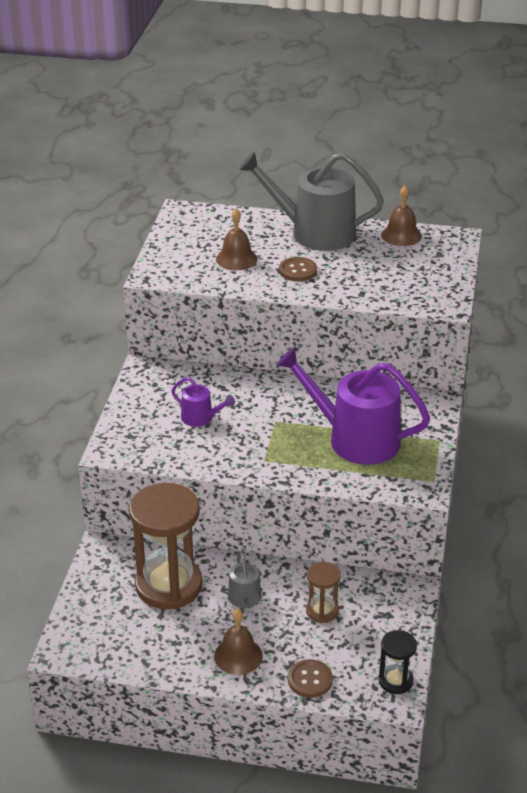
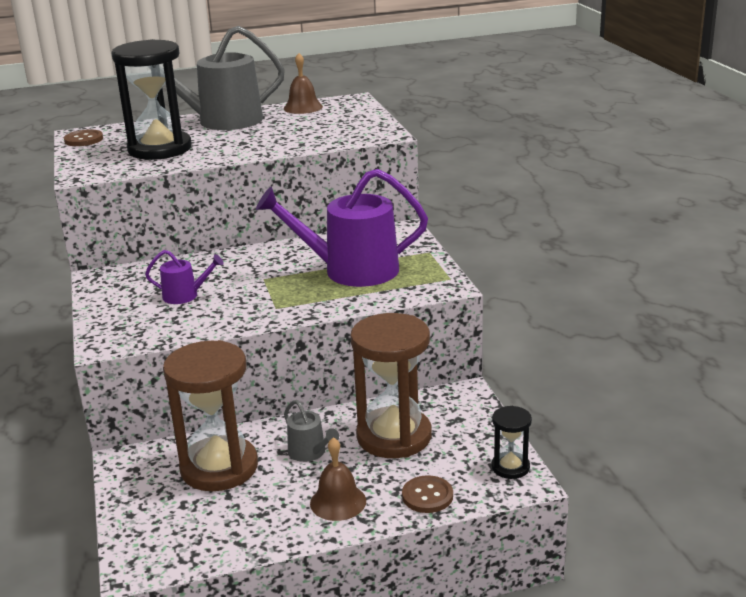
camera: 25 degrees left, 10 degrees down
(236, 259) = (160, 149): brown bell -> black hourglass
(297, 271) = (227, 144): brown button -> brown button (83, 140)
(322, 611) = (394, 436): brown hourglass -> brown hourglass, size x2.08

